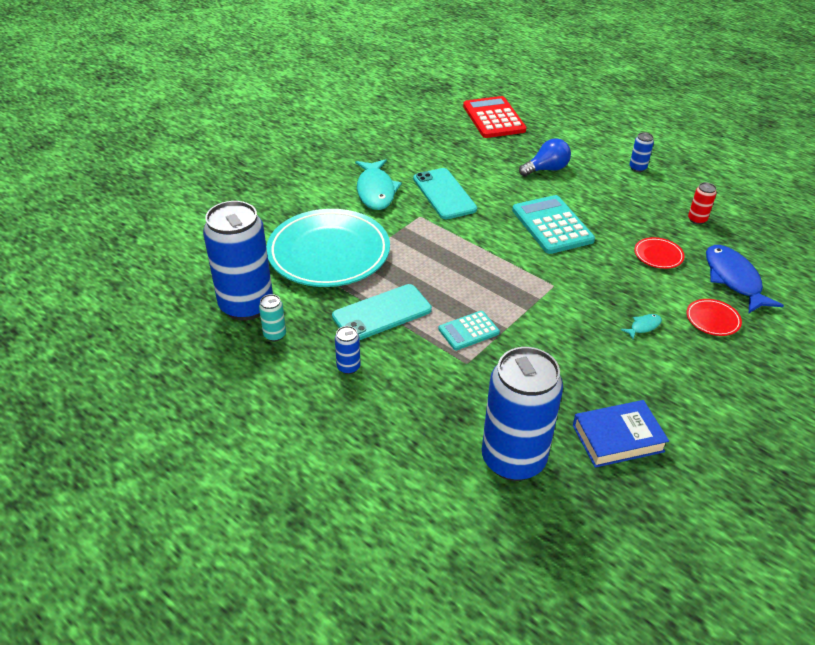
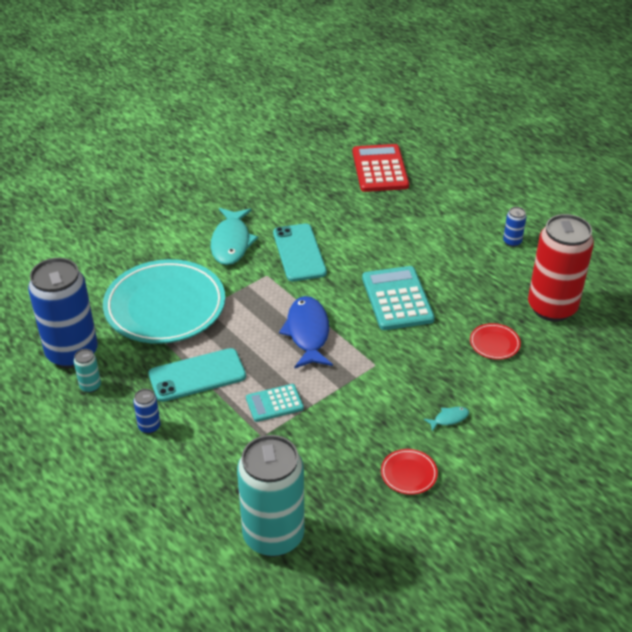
camera: 10 degrees right, 0 degrees up
(513, 459) = (273, 536): blue can -> turquoise can
(546, 169) = (414, 234): blue light bulb -> none
(618, 438) = (380, 528): blue book -> none
(697, 219) = (552, 308): red can -> red can, size x2.48
(712, 320) = (522, 419): red plate -> red plate (408, 474)
(733, 279) = (563, 378): blue fish -> blue fish (308, 333)

